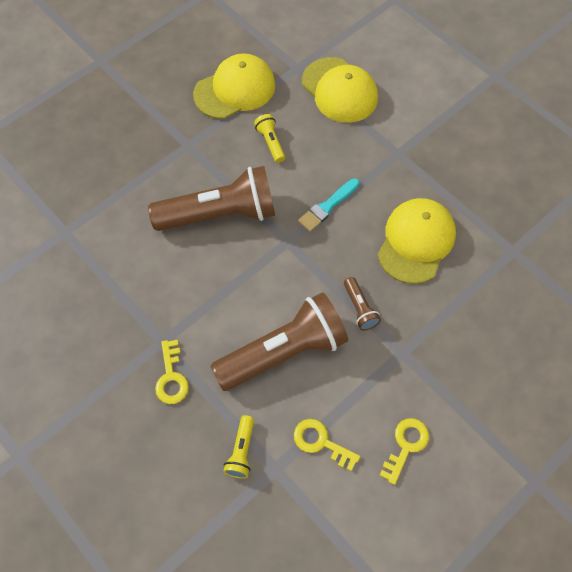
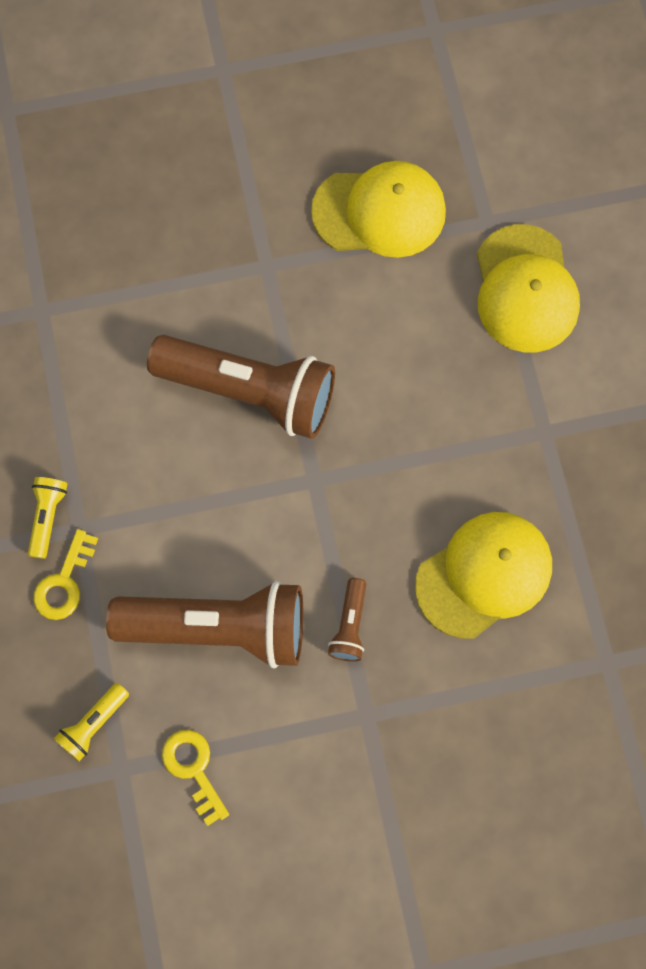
camera: 30 degrees right, 10 degrees up
(271, 143) = (379, 321): yellow flashlight -> yellow flashlight (48, 517)
(327, 206) = (398, 458): turquoise brush -> none
(406, 445) = (294, 834): yellow key -> none

